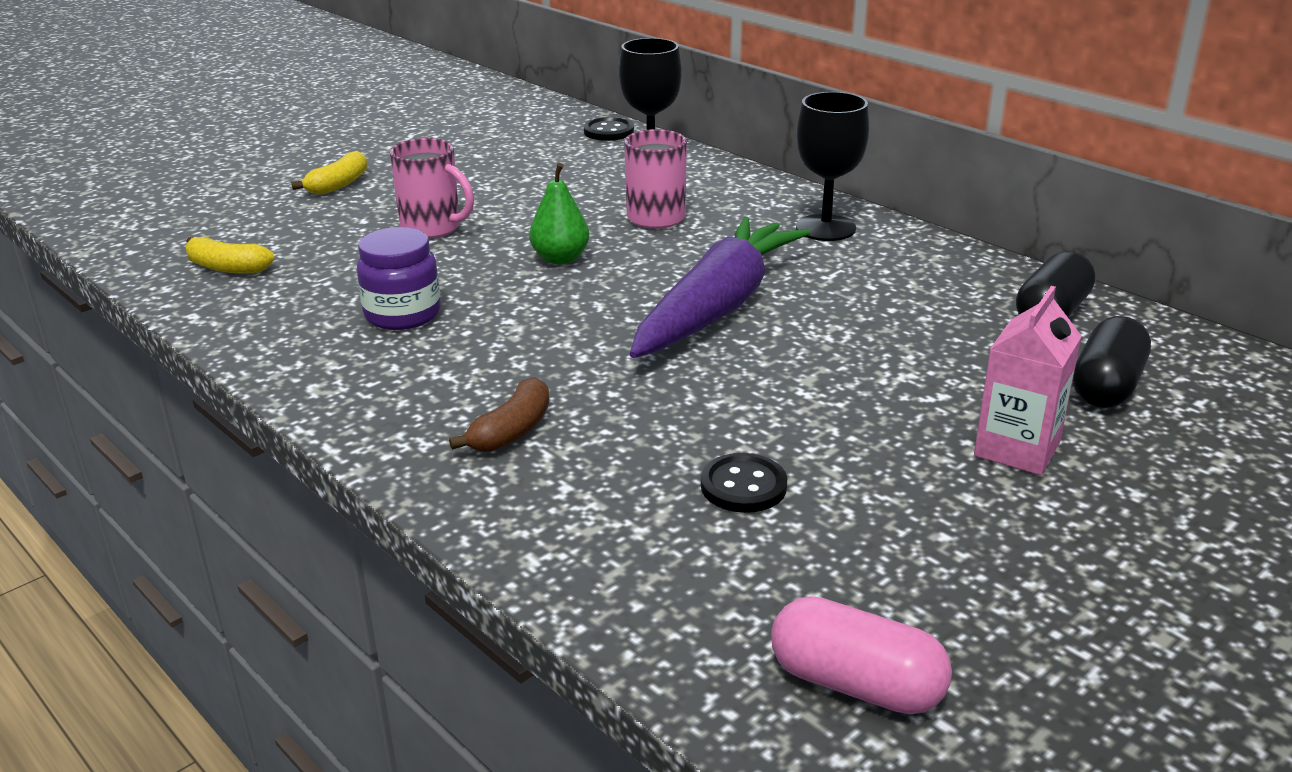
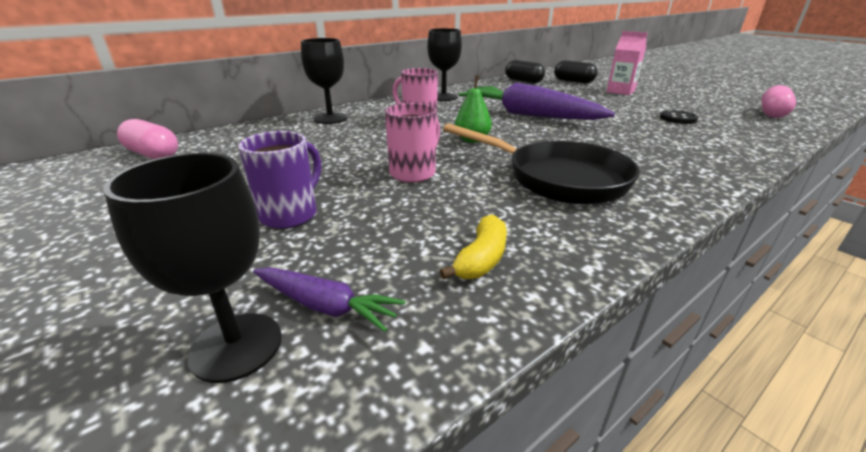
camera: 85 degrees left, 0 degrees up
(162, 199) = (236, 346): none -> black goblet
(190, 217) = (325, 306): none -> purple carrot
(338, 184) = (291, 214): yellow banana -> purple mug
(403, 314) = (557, 178): purple jar -> black pan
(497, 104) = (153, 154): none -> pink capsule
(512, 431) = (674, 151): brown banana -> none
(608, 131) = (268, 126): black button -> none

